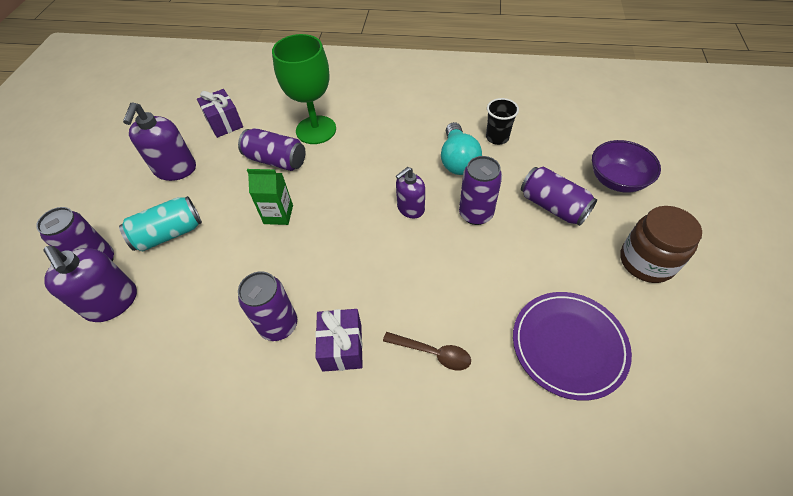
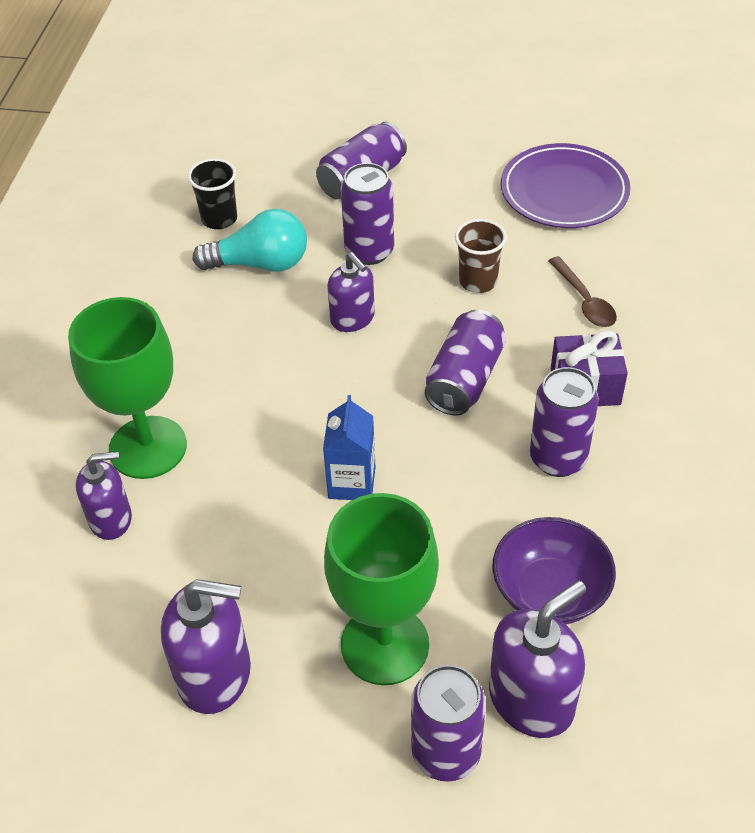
camera: 90 degrees left, 5 degrees down
(169, 234) = (385, 644): turquoise can -> green goblet
(224, 123) = (88, 608): purple gift -> none
(273, 123) = (111, 519): none -> purple soap dispenser
(276, 160) = (219, 501): purple can -> purple can (464, 379)
(278, 214) = (352, 482): green carton -> blue carton
(433, 353) = (584, 301): brown spoon -> brown spoon turned 135 degrees clockwise
(450, 279) = (478, 281): none -> brown cup
(617, 180) = (322, 119): purple bowl -> purple bowl (549, 592)
(646, 261) = (451, 118): brown jar -> none

